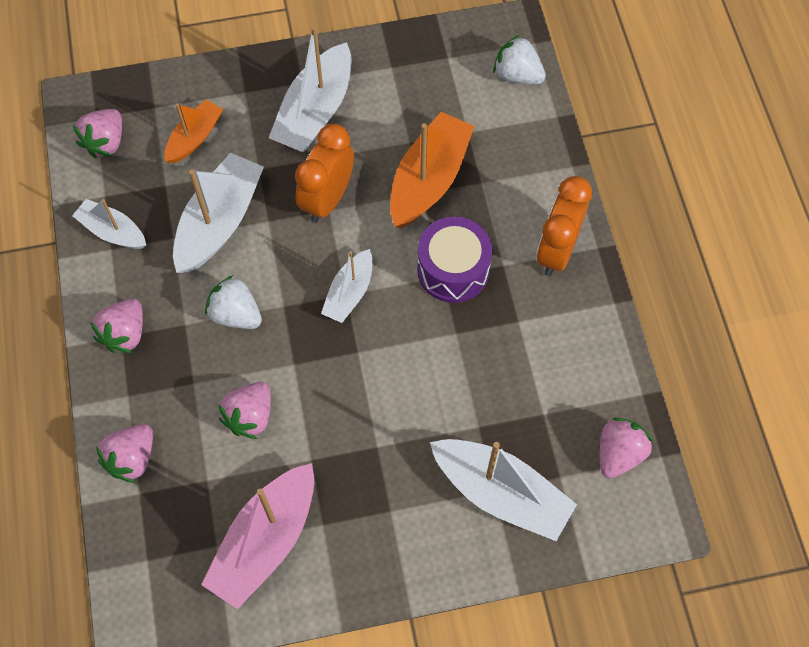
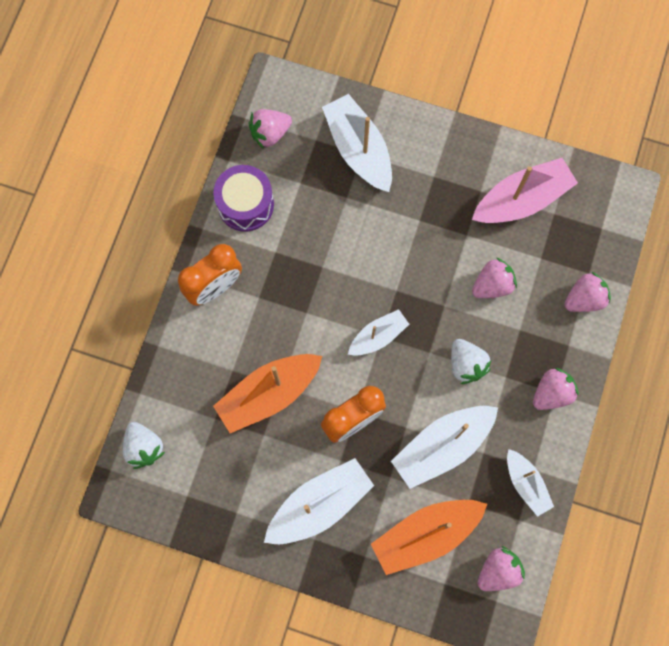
camera: 150 degrees left, 10 degrees up
(195, 138) = (426, 534): orange boat -> orange boat, size x1.69
(453, 269) = (295, 313): purple drum -> purple drum (245, 204)

